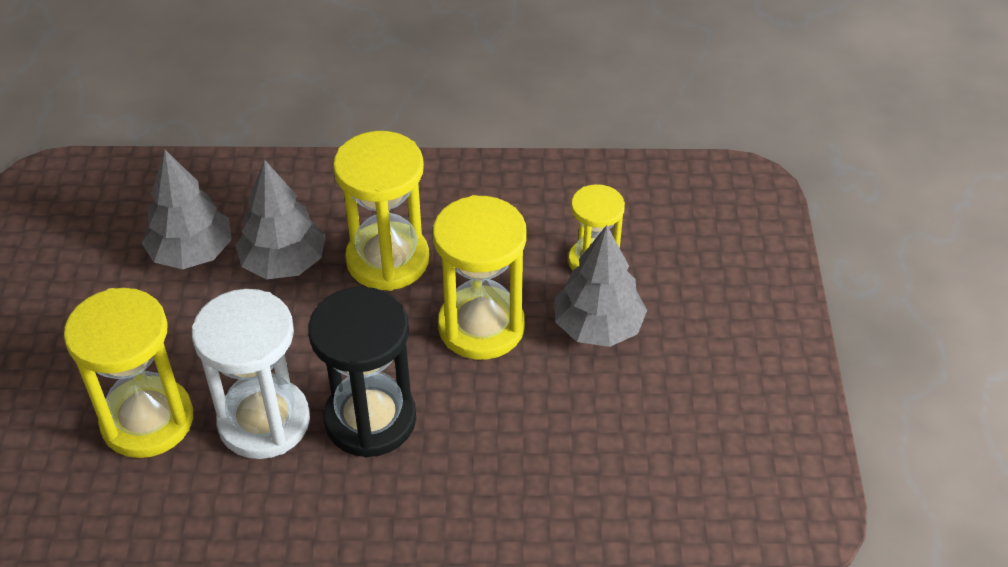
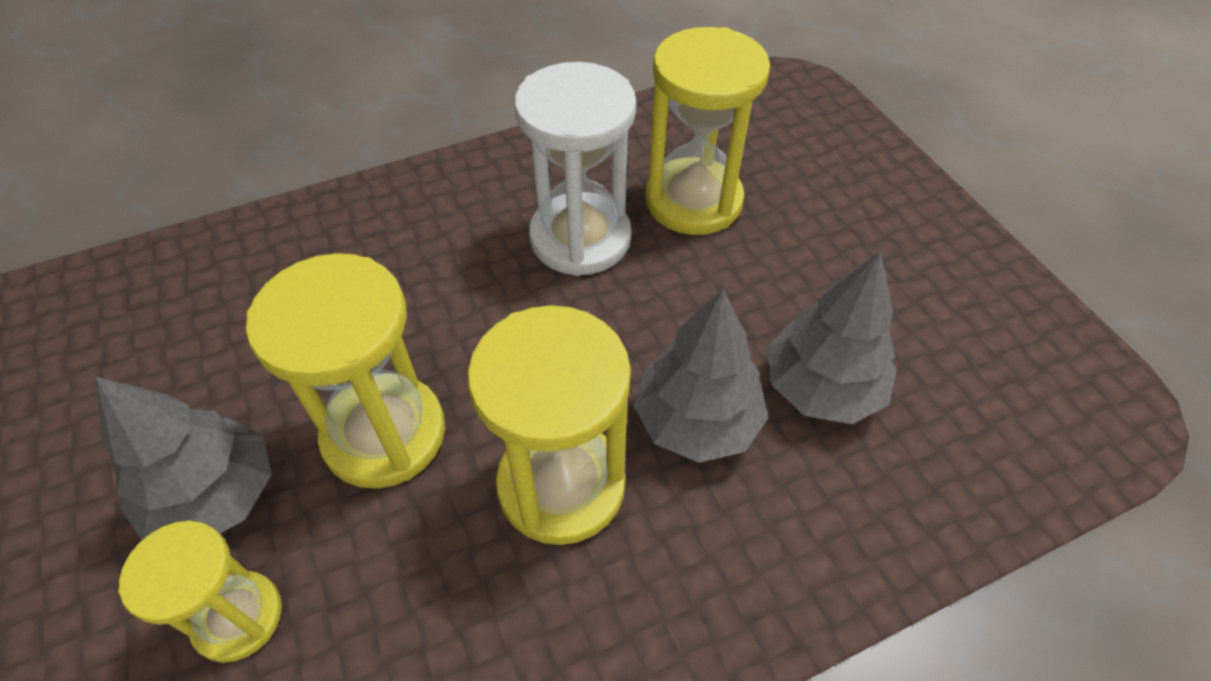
camera: 155 degrees right, 5 degrees up
(370, 419) = (470, 277): black hourglass -> none

